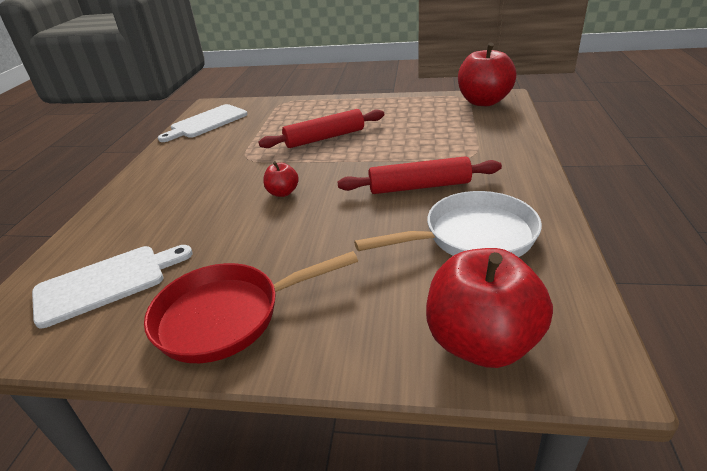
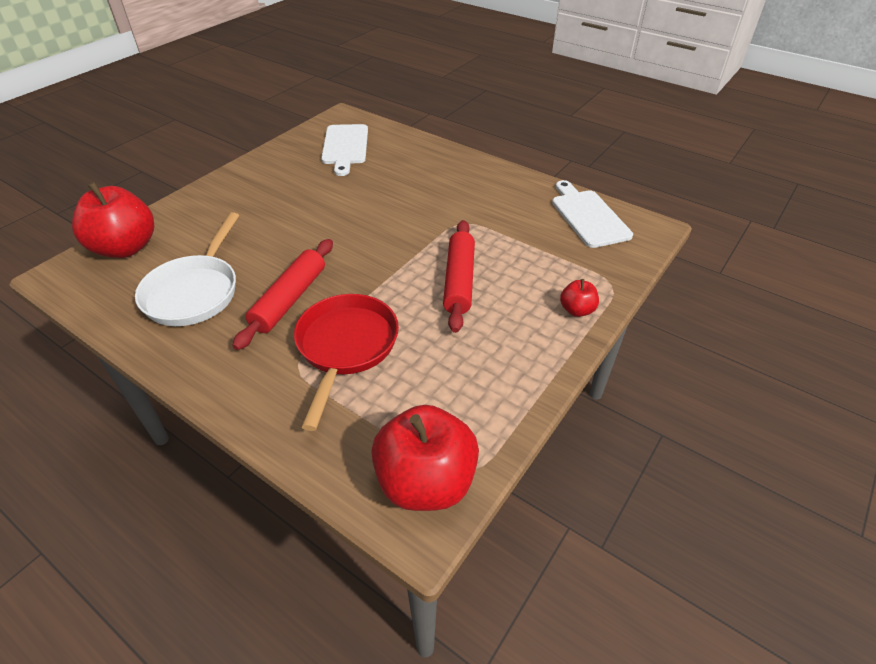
camera: 115 degrees right, 10 degrees up
(227, 316) = (262, 177): red pan -> red pan (346, 347)
(283, 193) = (372, 226): red apple -> red apple (577, 310)

